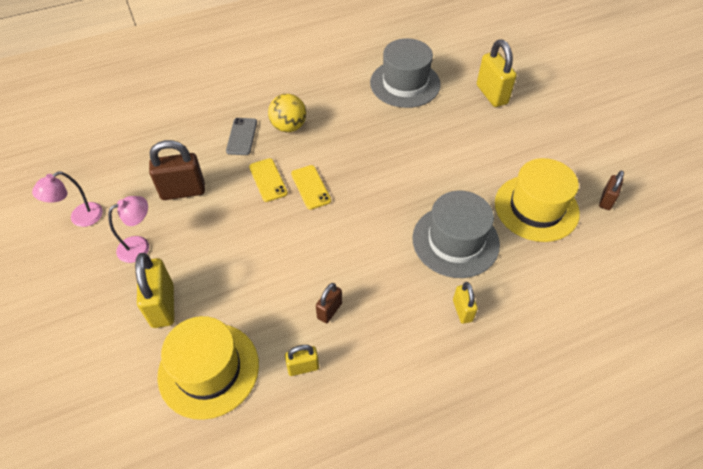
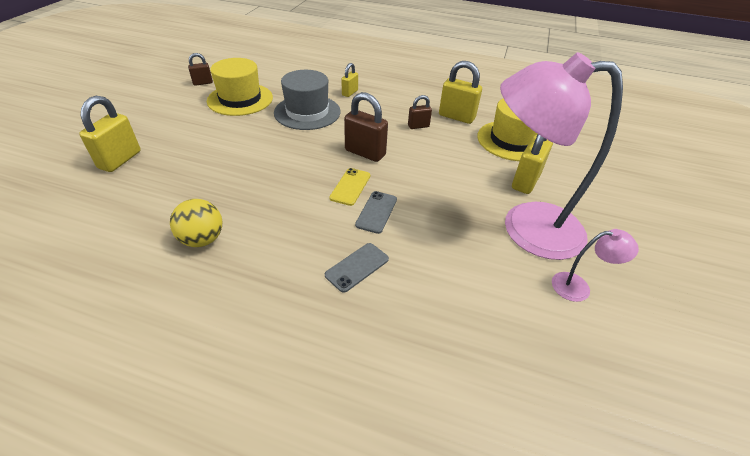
camera: 140 degrees left, 10 degrees down
(140, 246) = (525, 227): pink lamp -> pink lamp, size x2.45
(183, 191) = (459, 249): brown padlock -> brown padlock (365, 153)
(268, 180) = (376, 212): yellow phone -> grey phone
(288, 126) = (303, 246): yellow ball -> yellow ball (202, 239)
(303, 367) = (456, 117): yellow padlock -> yellow padlock, size x1.75
(405, 83) = (150, 214): grey hat -> none

